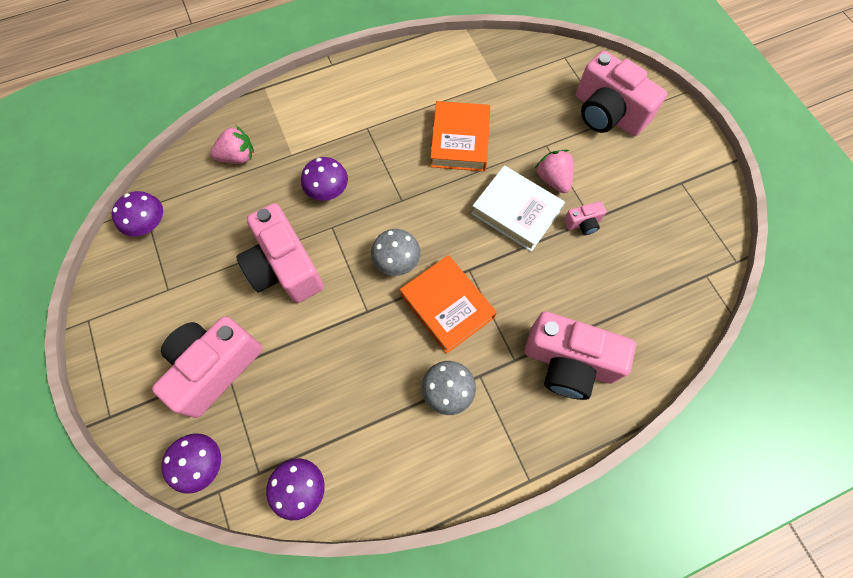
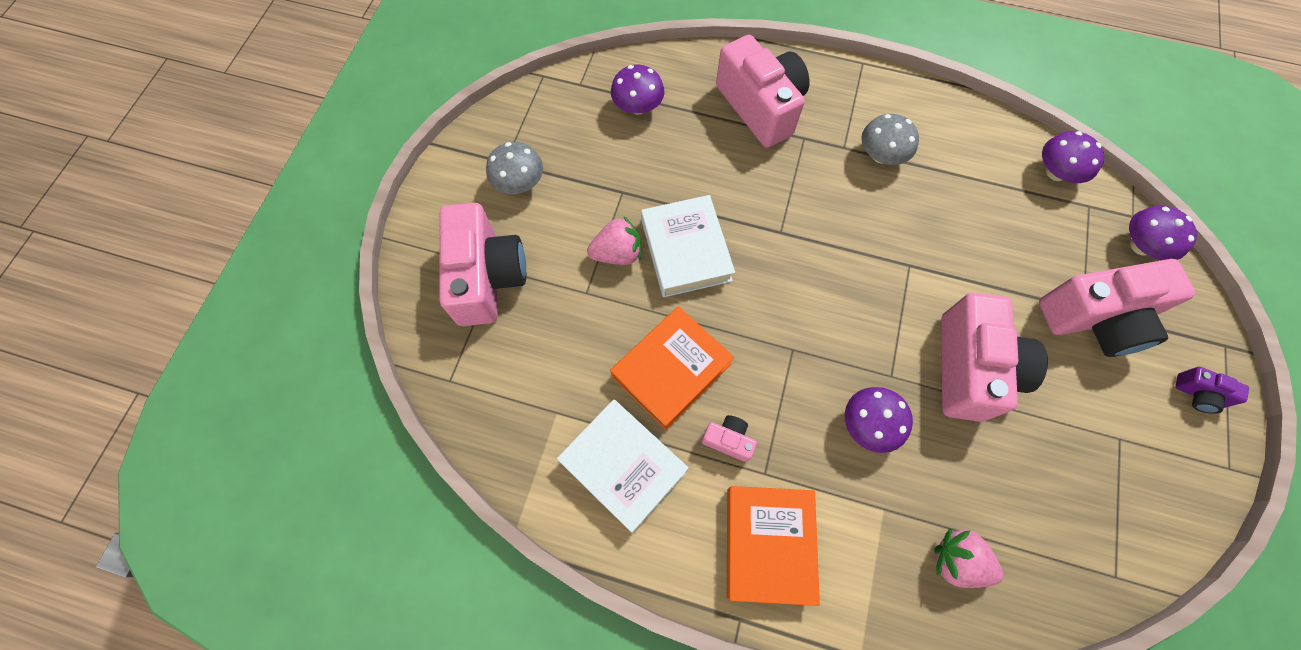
camera: 140 degrees left, 0 degrees up
(121, 360) = (1198, 394): none -> purple camera
(148, 224) = (1117, 546): purple mushroom -> purple mushroom (638, 106)
(396, 261) = (846, 290): grey mushroom -> grey mushroom (519, 183)
(441, 82) = (623, 466): none -> white book
(447, 306) = (828, 216): orange book -> orange book (769, 544)
(553, 179) = (617, 253): pink strawberry -> pink strawberry turned 120 degrees counterclockwise
(583, 223) = (634, 194): pink camera -> pink camera (728, 440)

